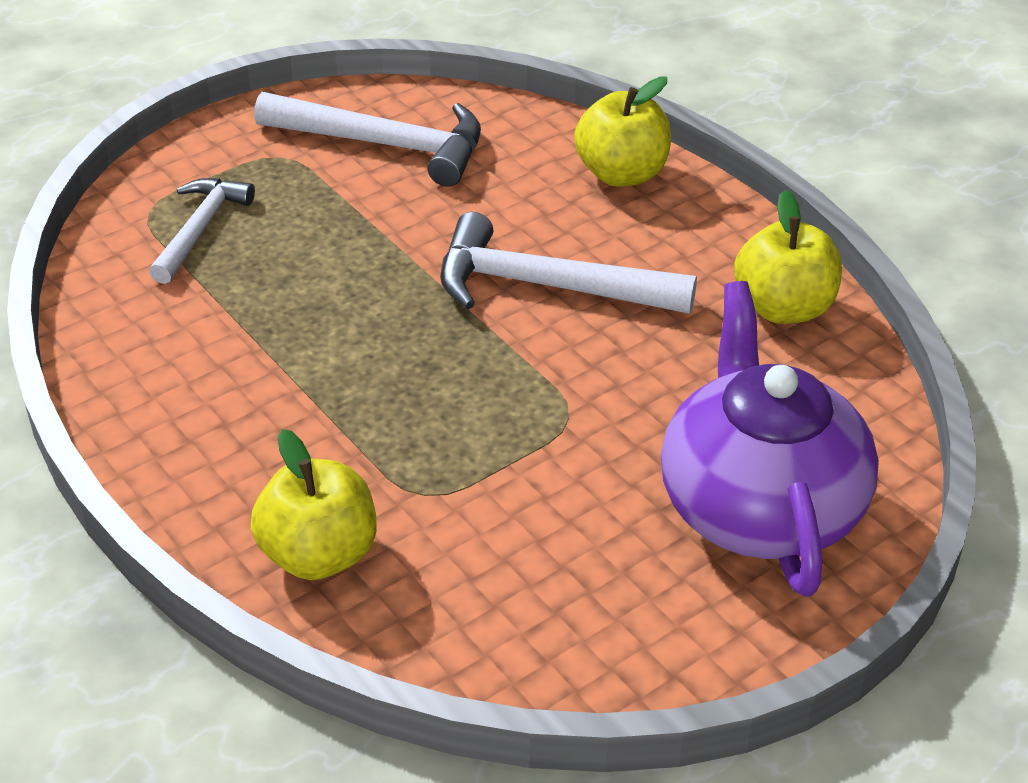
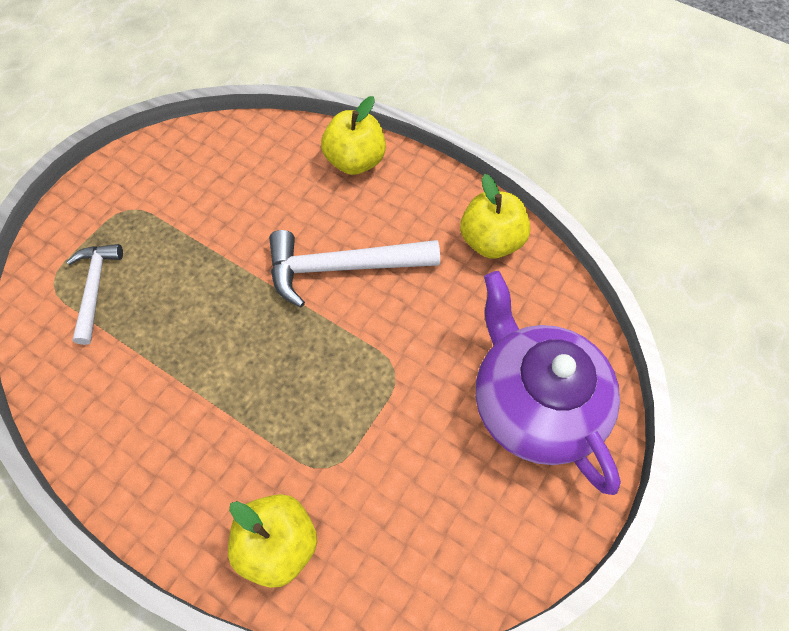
camera: 20 degrees left, 20 degrees up
(384, 145) = (194, 179): white hammer -> none

